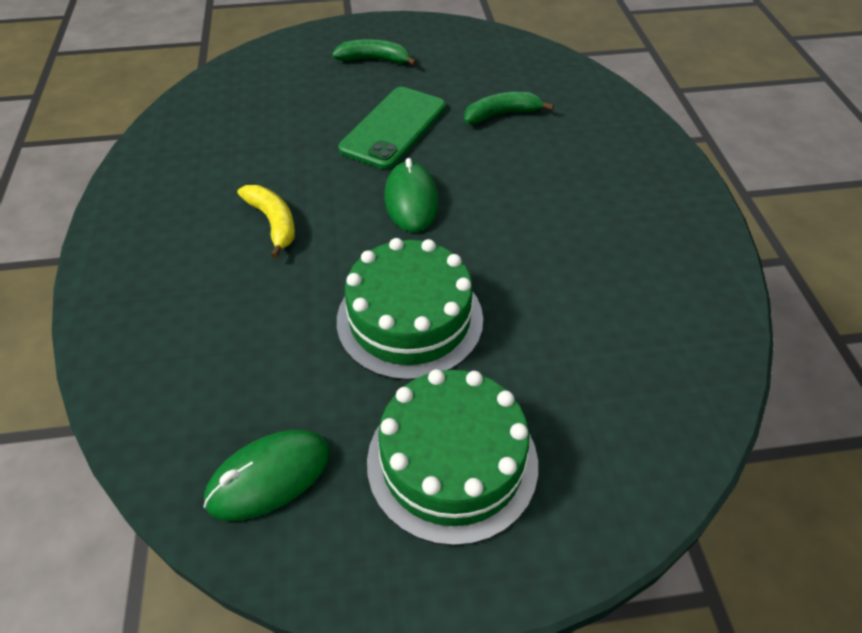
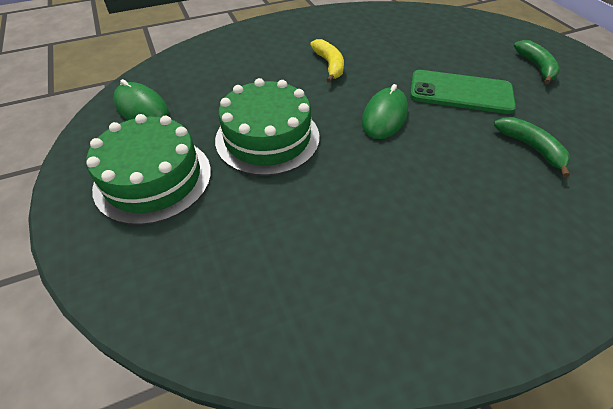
camera: 75 degrees right, 0 degrees up
(273, 223) = (329, 65): yellow banana -> yellow banana turned 60 degrees counterclockwise
(411, 200) = (384, 116): green mouse -> green mouse turned 45 degrees counterclockwise

